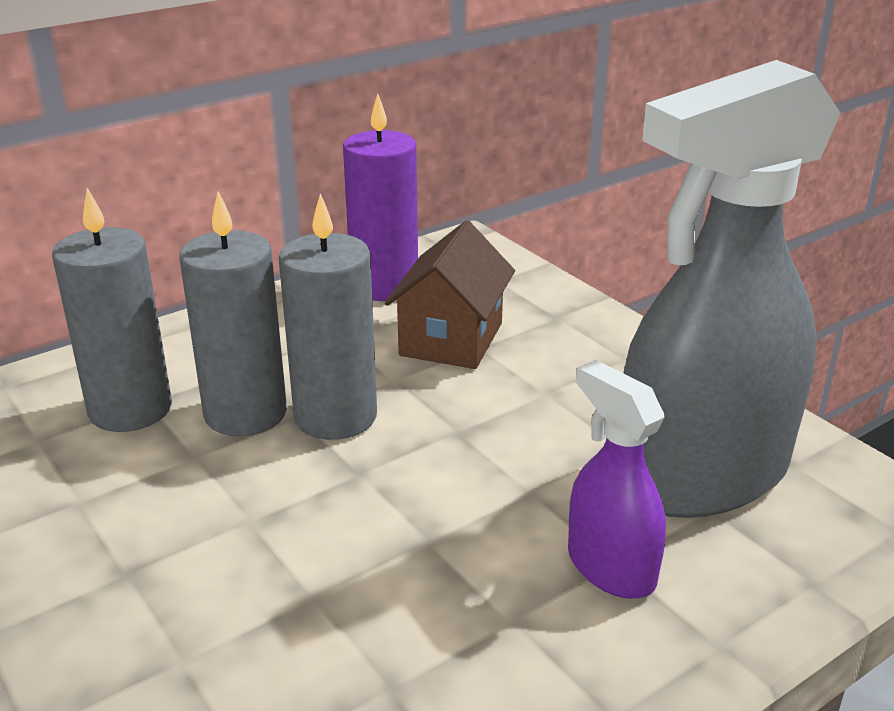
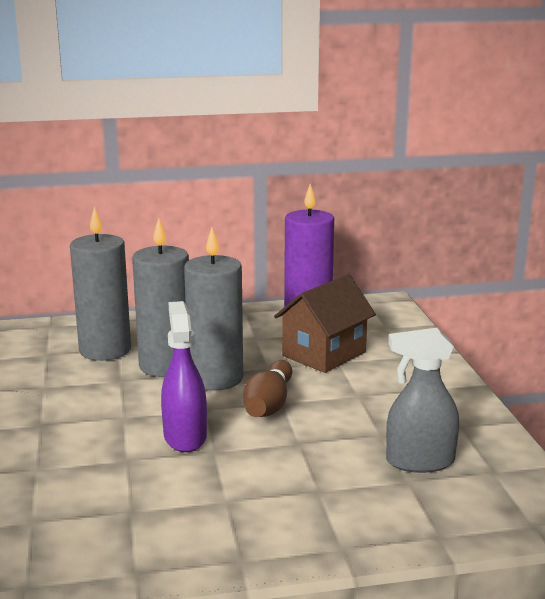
camera: 25 degrees right, 10 degrees down
(443, 440) = (269, 404): none -> brown bowling pin
(610, 567) = (311, 492): purple spray bottle -> purple spray bottle (185, 436)
(700, 476) = (419, 461): grey spray bottle -> grey spray bottle, size x0.49

